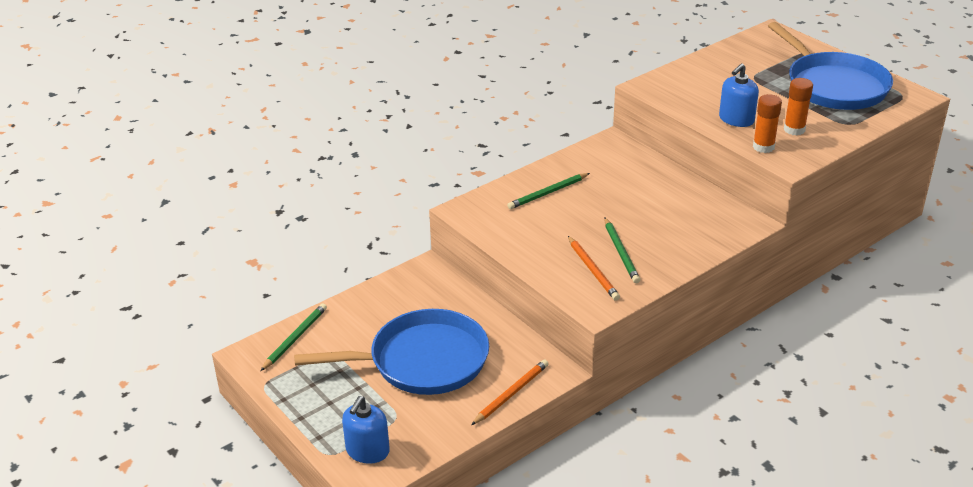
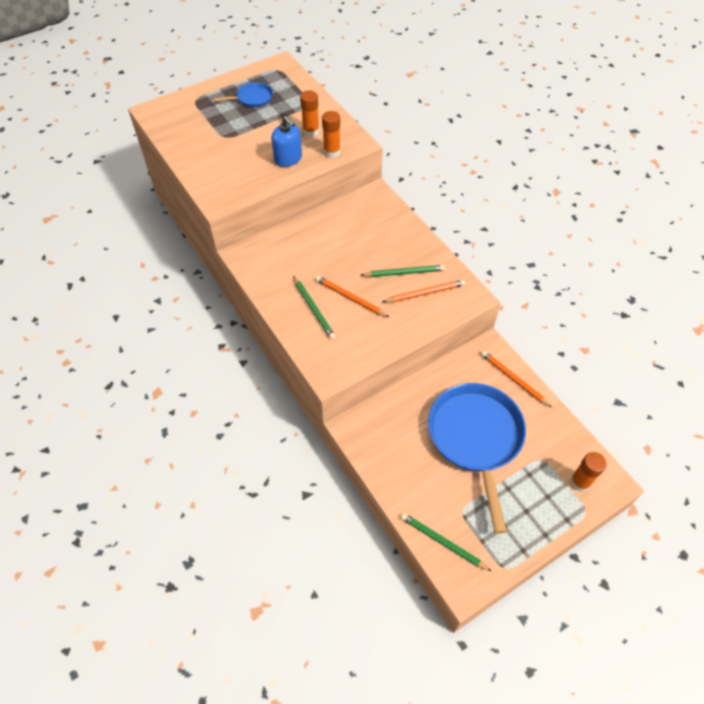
camera: 85 degrees left, 20 degrees up
(367, 451) = (580, 482): blue soap dispenser -> orange glue stick
(570, 216) = (350, 298): none -> orange pencil
(834, 86) = (253, 98): blue pan -> blue pan, size x0.46

